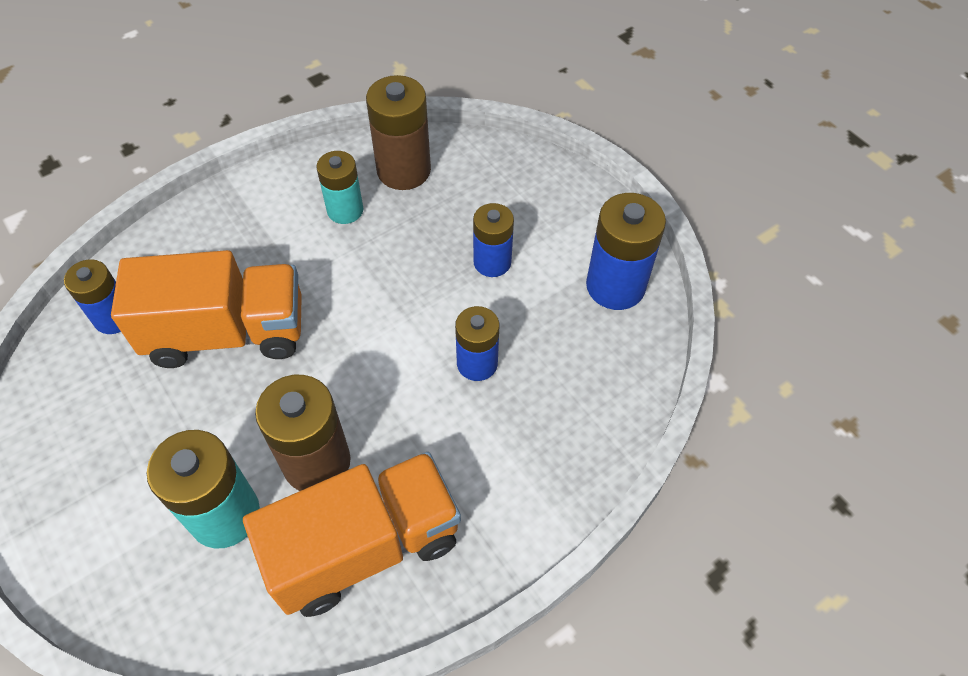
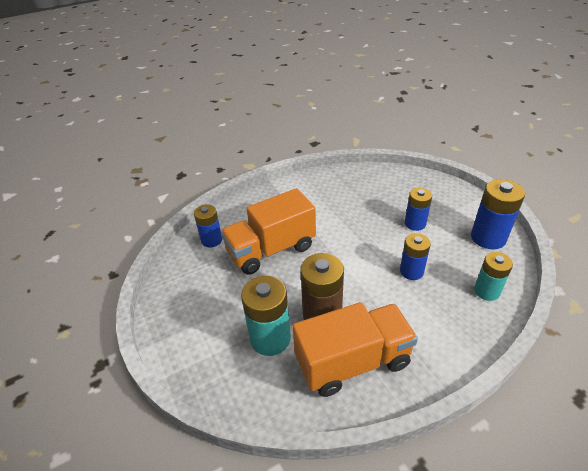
camera: 10 degrees right, 15 degrees down
(227, 332) = (271, 249): orange truck -> orange truck turned 150 degrees clockwise
(345, 210) = (332, 197): turquoise battery -> turquoise battery (487, 291)
(403, 170) = (362, 181): brown battery -> none

